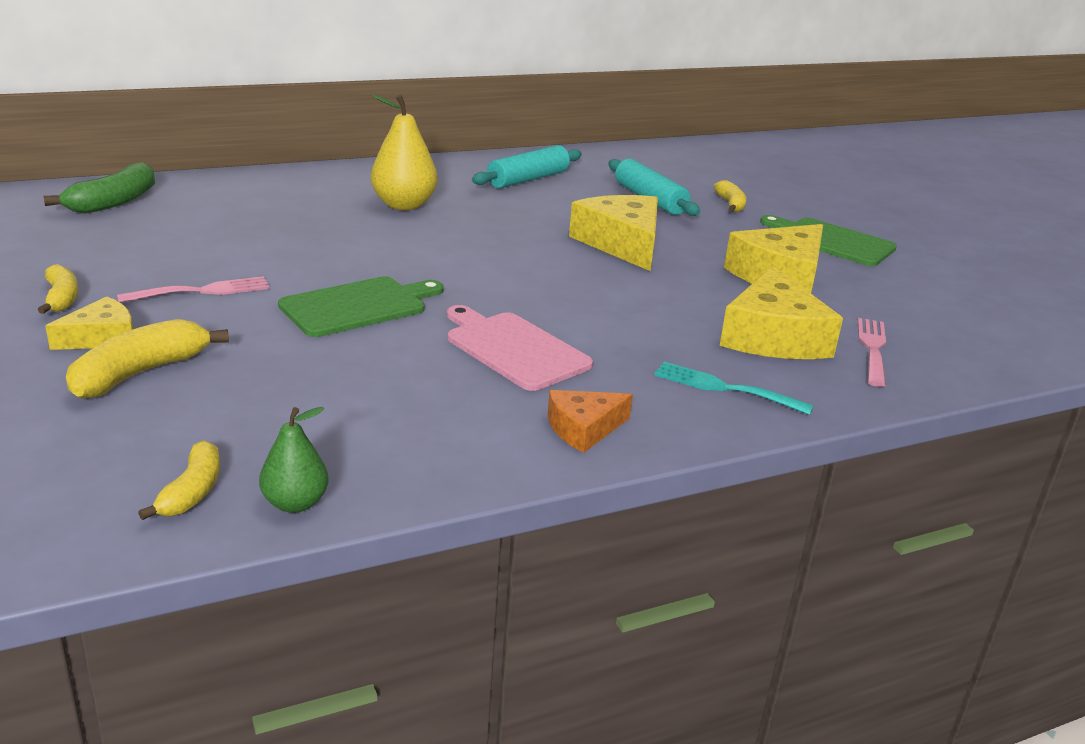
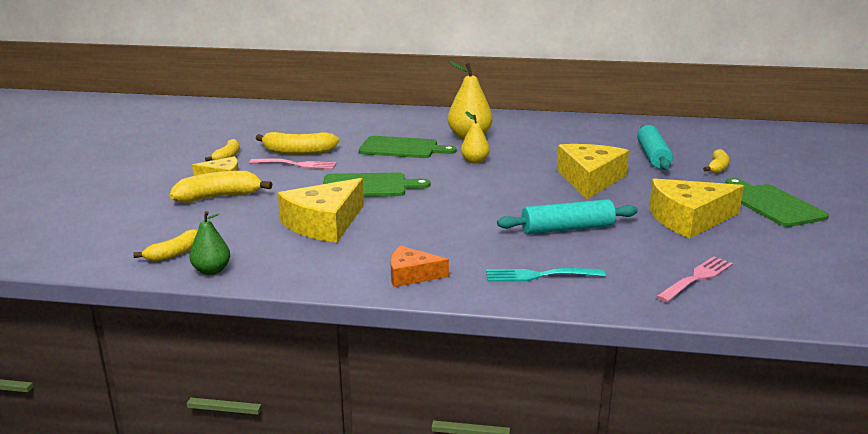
camera: 35 degrees right, 5 degrees down
(113, 202) = (309, 115): green banana -> none
(176, 269) = (298, 152): none -> yellow banana
(332, 237) = (402, 148): none -> green cutting board
(455, 241) = (474, 161): none -> yellow pear
(514, 349) = (429, 225): pink cutting board -> none
(528, 179) = (576, 133): turquoise rolling pin -> turquoise rolling pin (567, 228)
(724, 388) = (539, 275): turquoise fork -> turquoise fork turned 60 degrees counterclockwise
(772, 336) = (623, 254): yellow cheese -> yellow cheese (324, 223)

